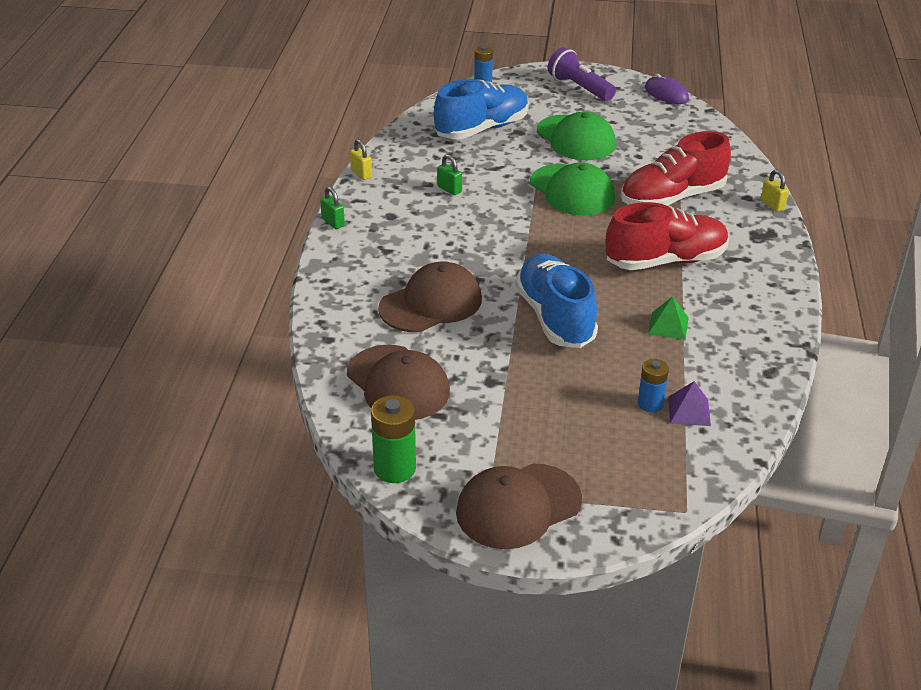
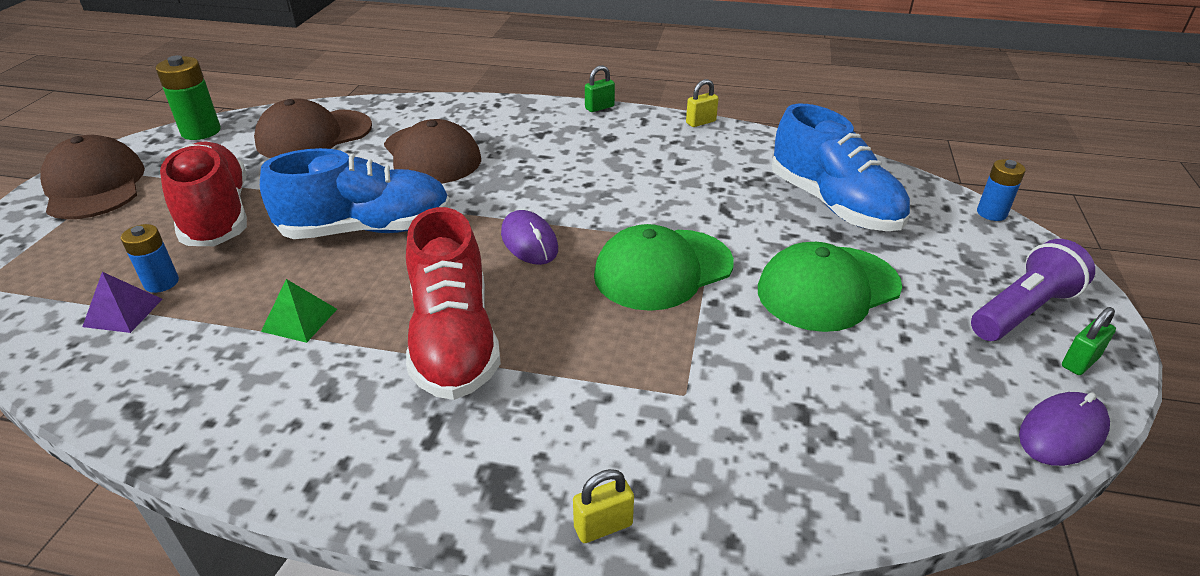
camera: 95 degrees right, 0 degrees up
(449, 189) = (666, 174): green padlock -> green padlock (1079, 362)
(553, 242) = (529, 241): none -> purple mouse
(672, 198) = (637, 376): red shoe -> red shoe (217, 216)

